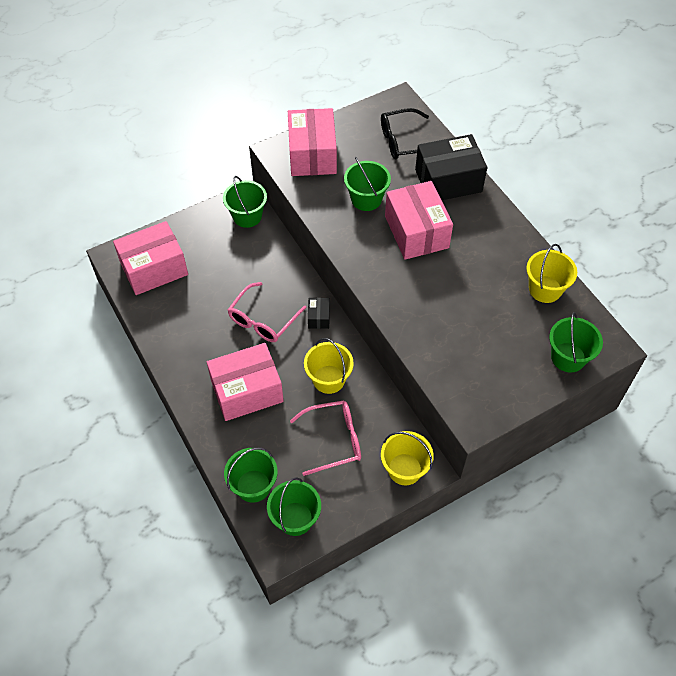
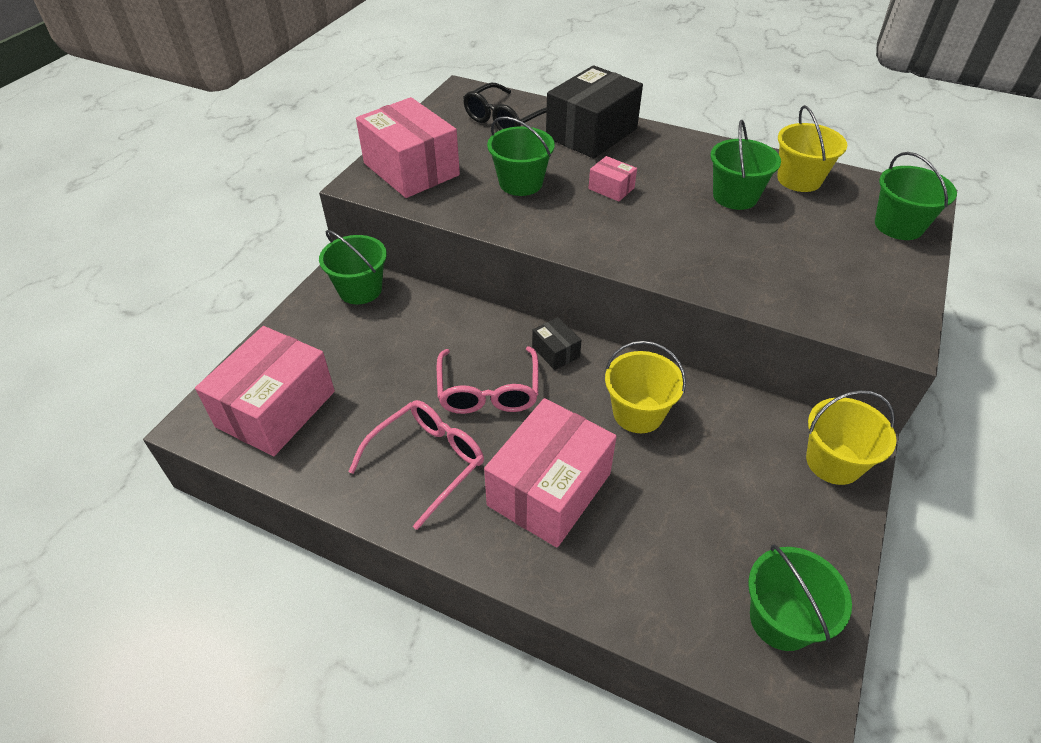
camera: 35 degrees left, 10 degrees down
(253, 486) = (682, 613): green bucket -> green bucket (735, 196)
(334, 440) = (719, 481): pink glasses -> pink glasses (427, 462)
(416, 232) = (611, 188): pink box -> pink box, size x0.45

